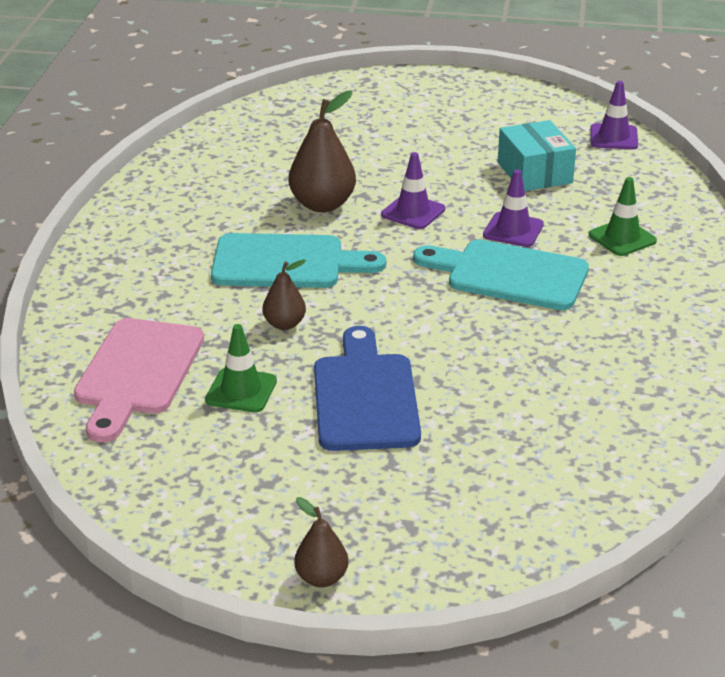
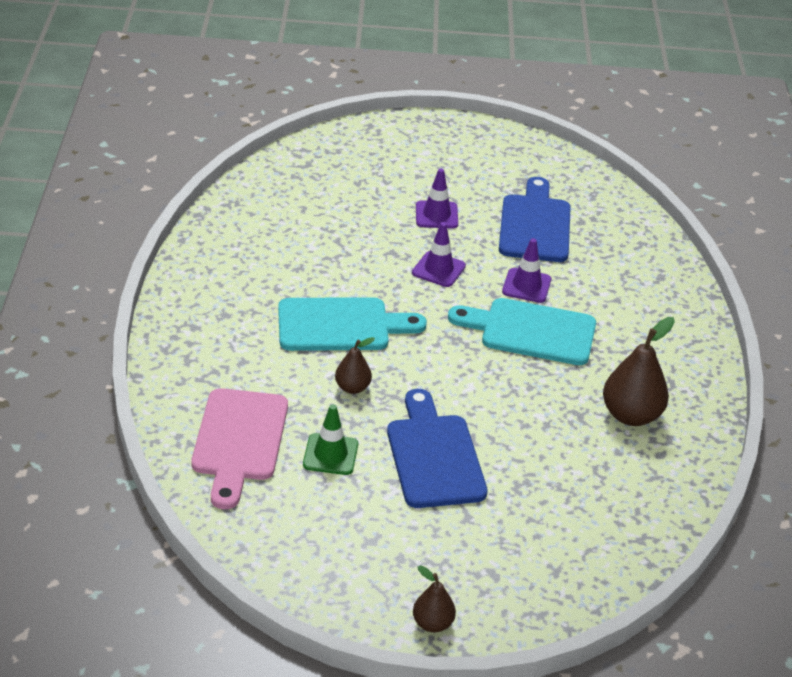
camera: 10 degrees left, 5 degrees up
(322, 204) = (359, 263): brown pear -> brown pear (631, 415)
(534, 172) = (535, 225): turquoise box -> blue cutting board
(613, 137) = (596, 186): purple traffic cone -> purple traffic cone (436, 215)
(622, 238) = (618, 291): green traffic cone -> none

